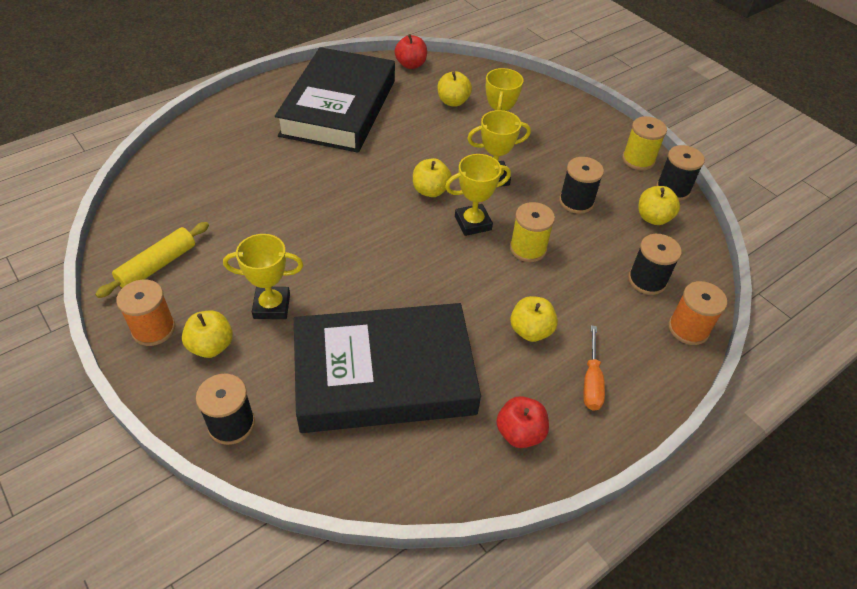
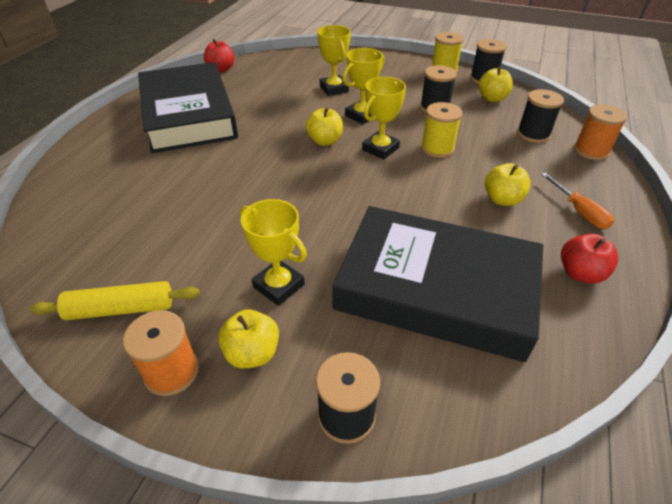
camera: 30 degrees left, 5 degrees down
(157, 266) = (121, 309): yellow rolling pin -> yellow rolling pin turned 75 degrees clockwise
(272, 306) = (278, 286): yellow trophy -> yellow trophy turned 75 degrees clockwise
(384, 375) = (436, 289): black book -> black book turned 60 degrees clockwise
(453, 102) = (279, 81): yellow apple -> none

